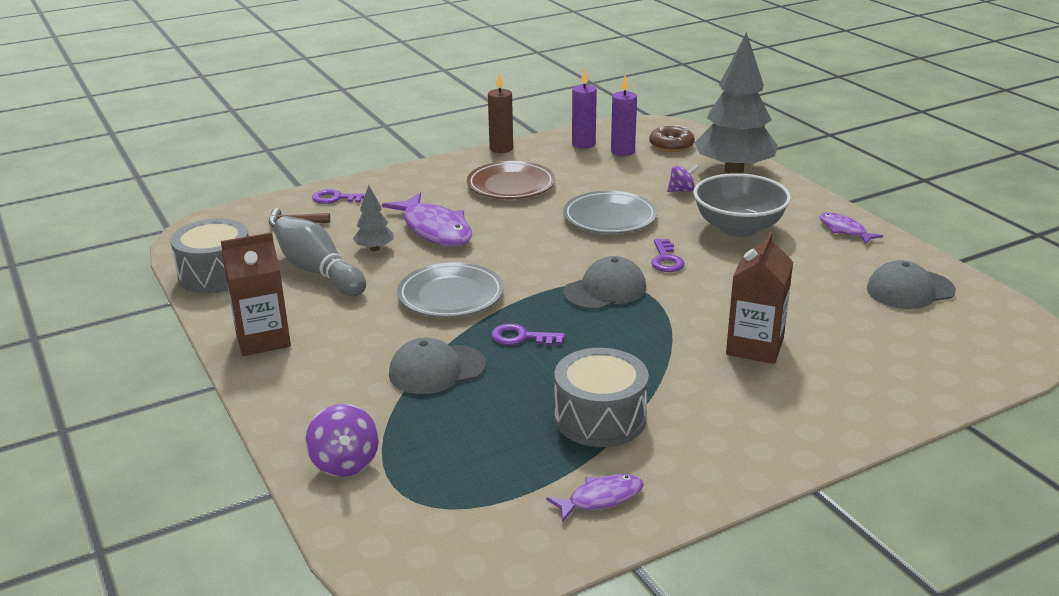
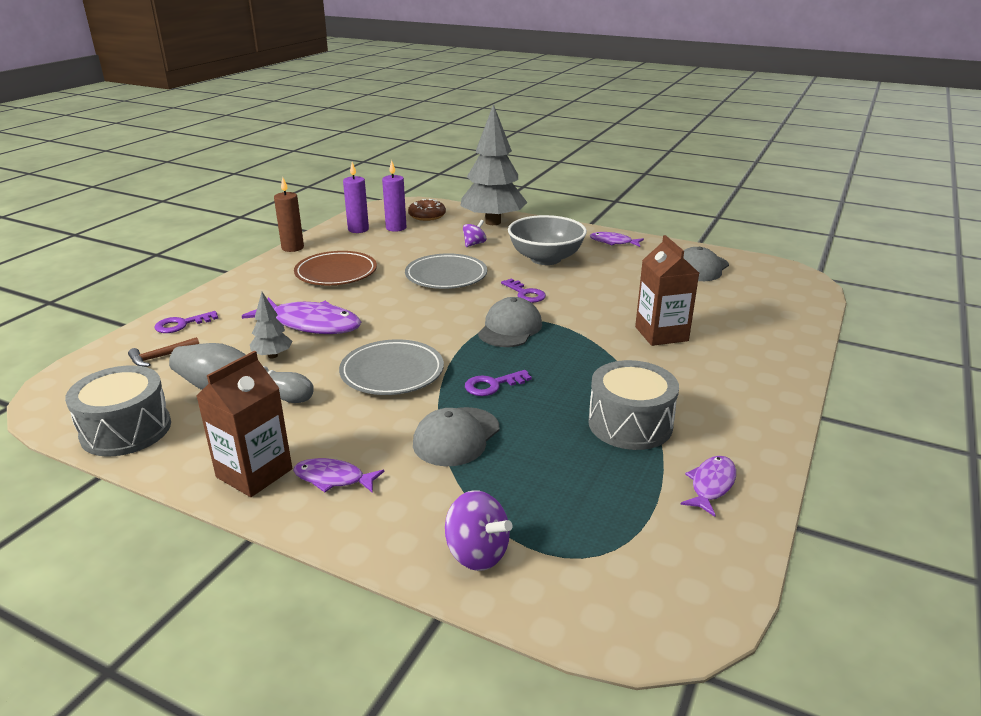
camera: 35 degrees left, 0 degrees up
(310, 365) = (333, 478): none -> purple fish

